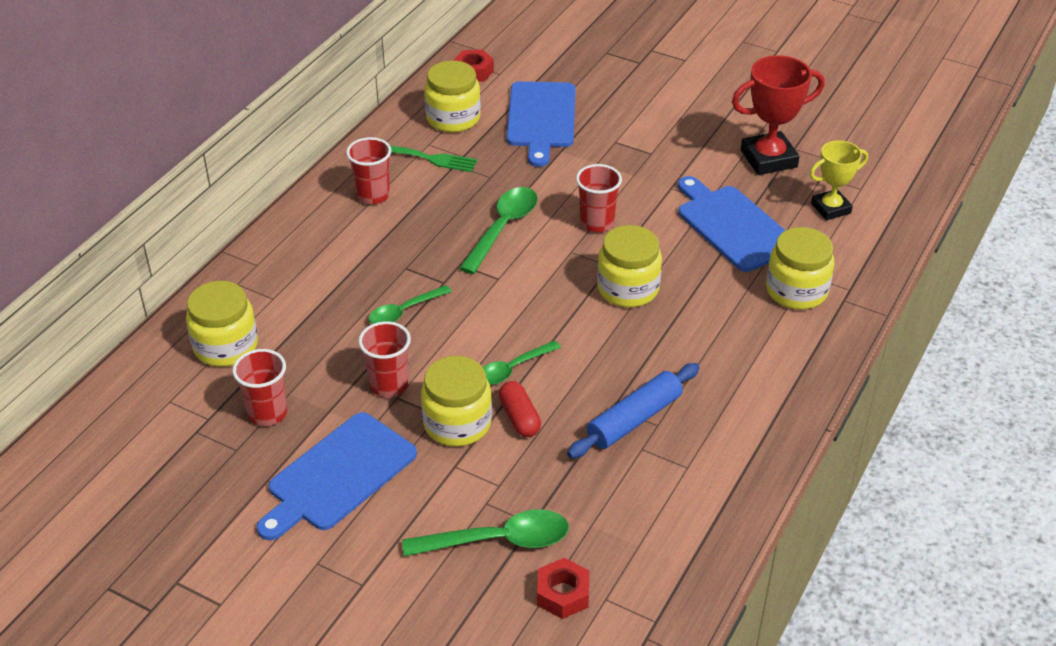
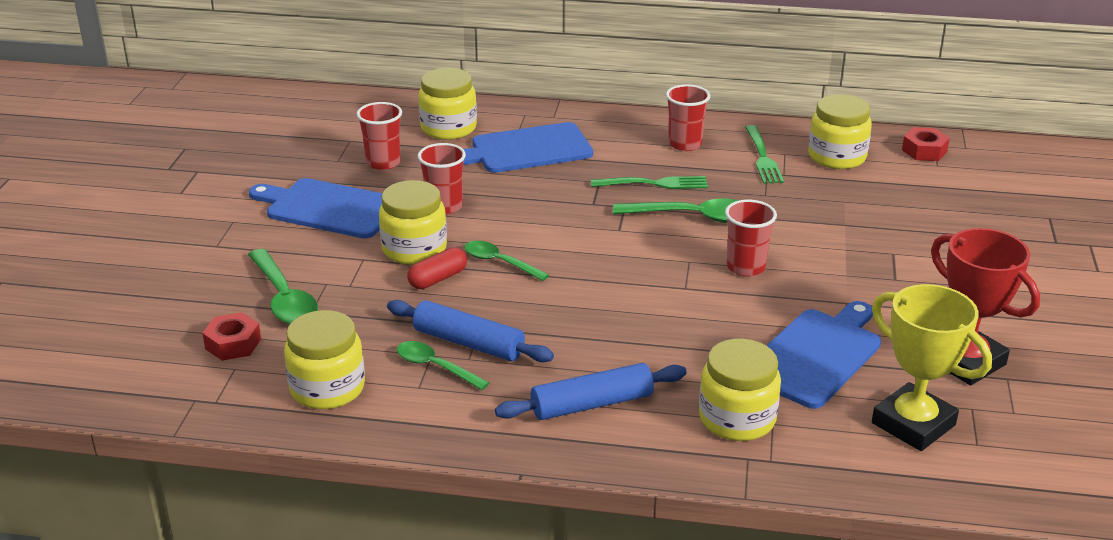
camera: 70 degrees right, 10 degrees down
(404, 311) = (540, 193): green spoon -> green spoon (435, 367)
(432, 234) = (654, 184): none -> green fork
(541, 118) = (887, 202): blue cutting board -> blue cutting board (526, 149)
(628, 289) = (657, 305): yellow jar -> yellow jar (327, 388)
(751, 364) = (592, 404): none -> blue rolling pin
(831, 208) = (913, 424): yellow trophy -> yellow trophy, size x1.54

